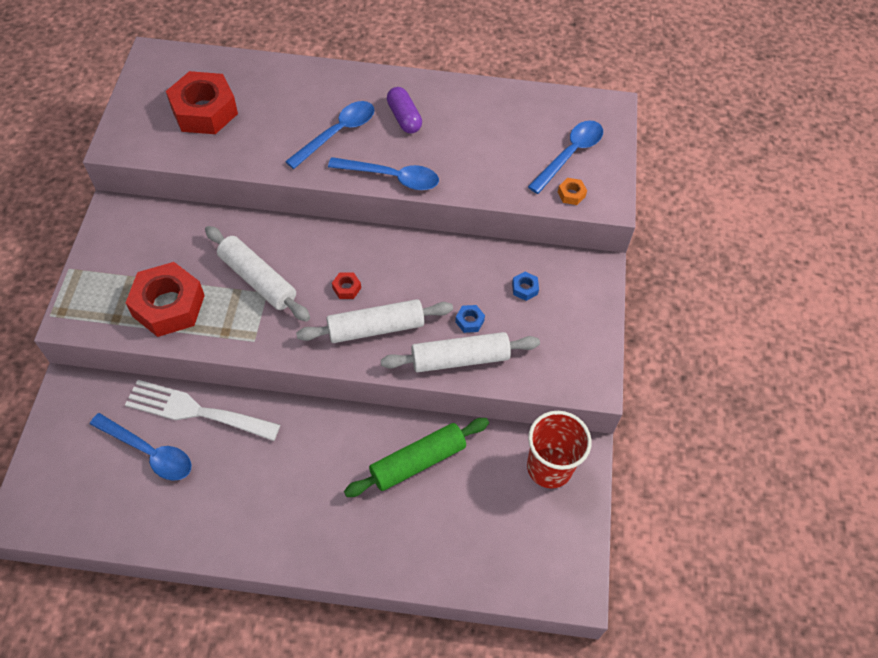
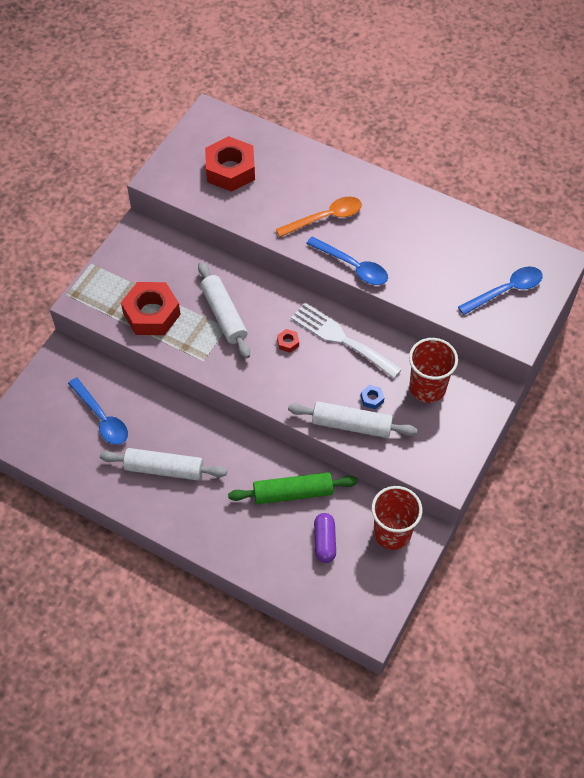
camera: 25 degrees right, 0 degrees up
(196, 411) = (145, 399): white fork -> white fork (341, 339)
(337, 133) = (325, 218): blue spoon -> orange spoon
(375, 328) = (297, 380): white rolling pin -> white rolling pin (164, 469)
(404, 118) = (383, 220): purple capsule -> purple capsule (324, 541)
(525, 288) = (427, 388): blue nut -> red cup
(571, 194) = (491, 323): orange nut -> none

